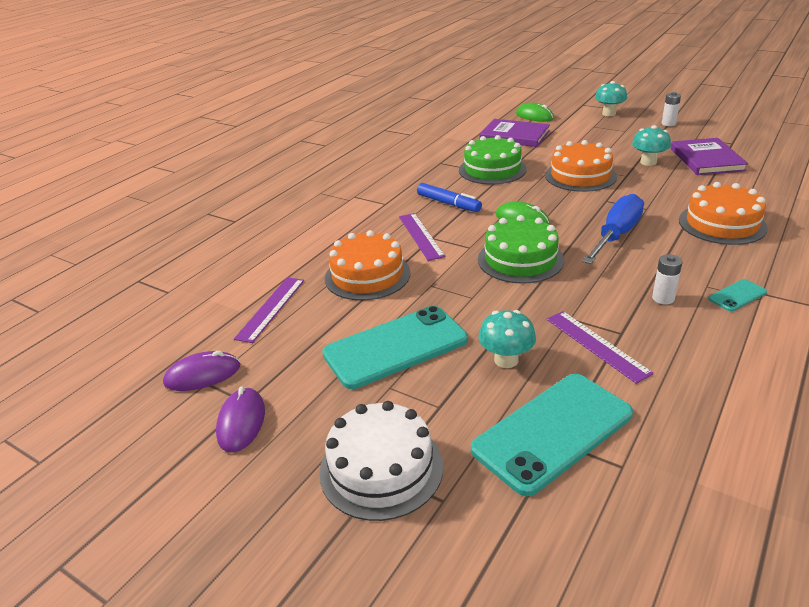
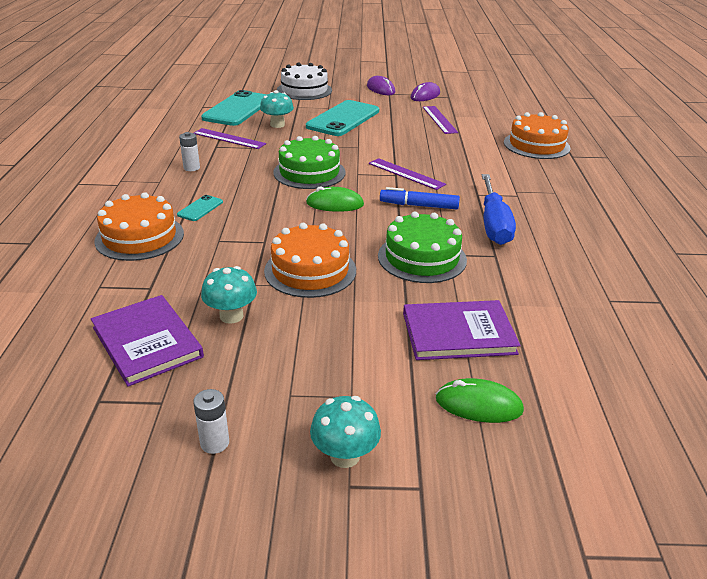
camera: 145 degrees right, 0 degrees up
(367, 275) = (408, 143): orange cake -> orange cake (536, 145)
(616, 235) = (240, 206): blue screwdriver -> blue screwdriver (494, 224)
(737, 295) = (137, 179): turquoise phone -> turquoise phone (200, 208)

